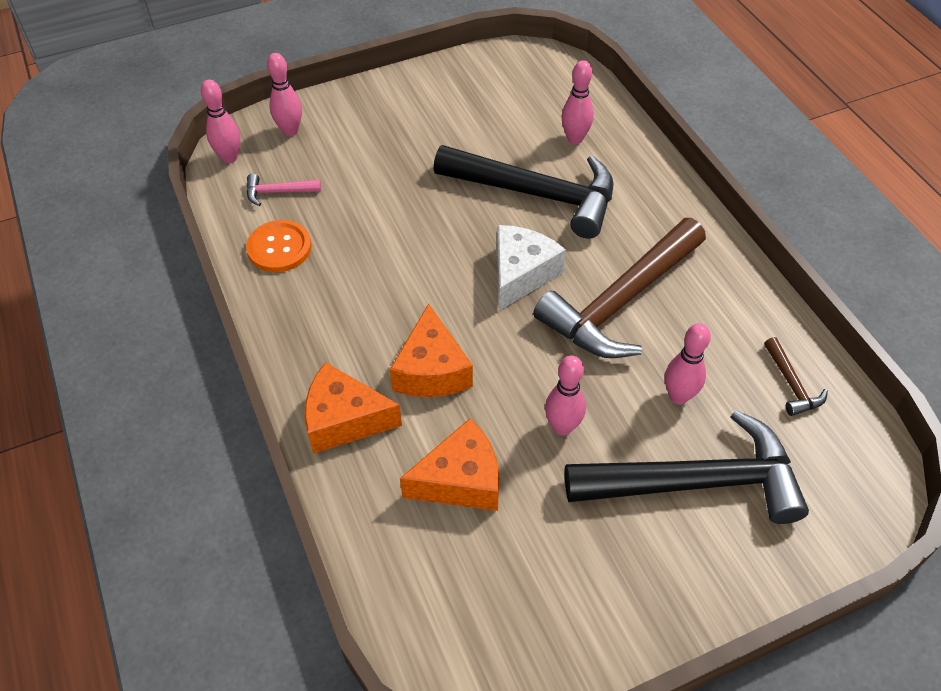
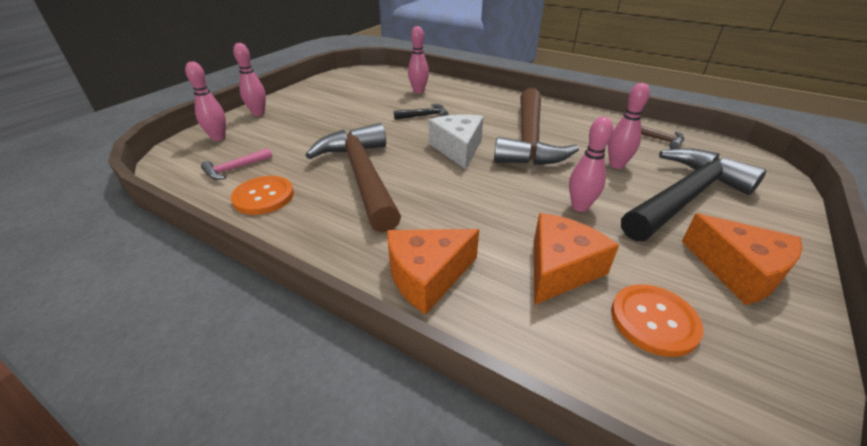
camera: 35 degrees left, 15 degrees down
(229, 158) = (174, 164): pink bowling pin -> pink bowling pin (258, 113)
(387, 264) = (362, 175): none -> brown hammer
(431, 370) = (459, 216): orange cheese -> orange cheese (737, 271)
(482, 572) = (654, 321): none -> orange button
(537, 194) = (424, 116): black hammer -> black hammer, size x0.41

